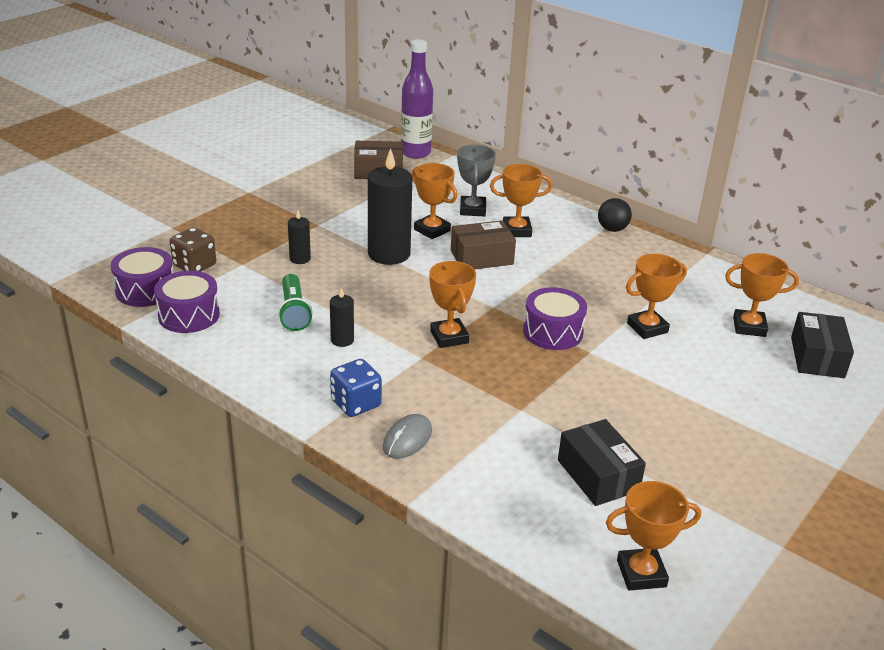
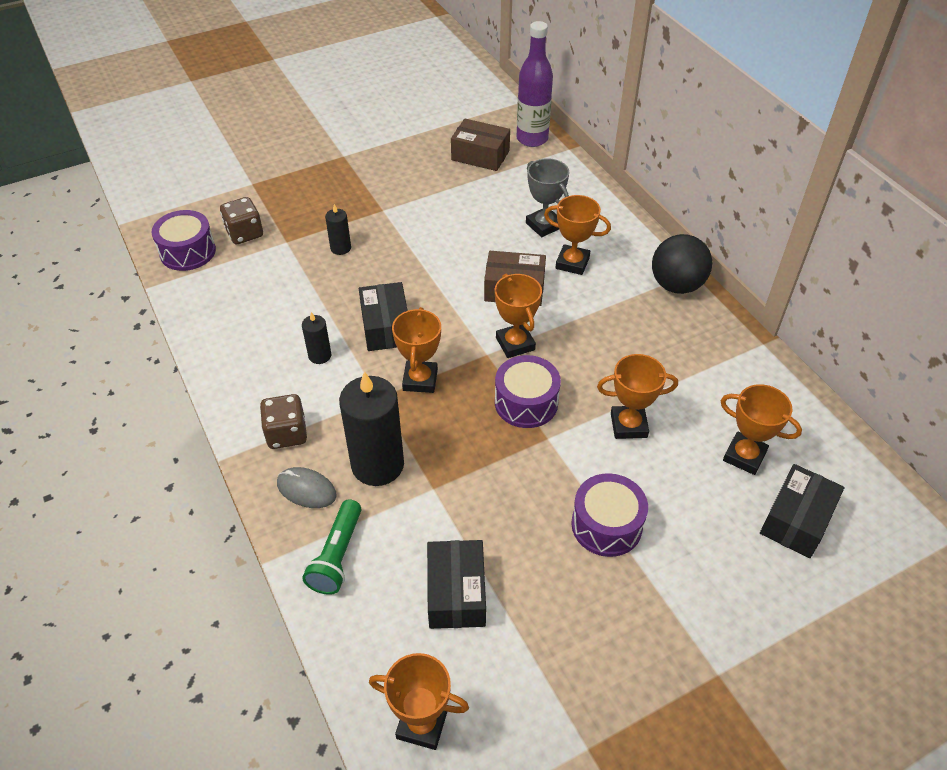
camera: 25 degrees right, 15 degrees up
(189, 315) = (206, 290): purple drum -> purple drum (606, 525)
(294, 312) = (297, 310): green flashlight -> green flashlight (337, 556)
(356, 403) = (287, 434): blue dice -> brown dice
(388, 306) = (386, 327): none -> black box
(389, 254) = (426, 262): black candle -> black candle (377, 465)
(407, 439) = (306, 489): grey mouse -> grey mouse turned 60 degrees clockwise
(432, 230) = (486, 242): orange trophy -> orange trophy (515, 344)
(472, 210) = (544, 225): grey trophy -> grey trophy turned 60 degrees counterclockwise
(612, 229) = (676, 285): black ball -> black ball, size x1.57

